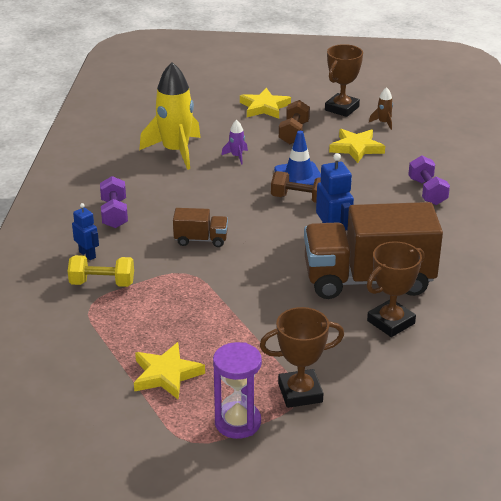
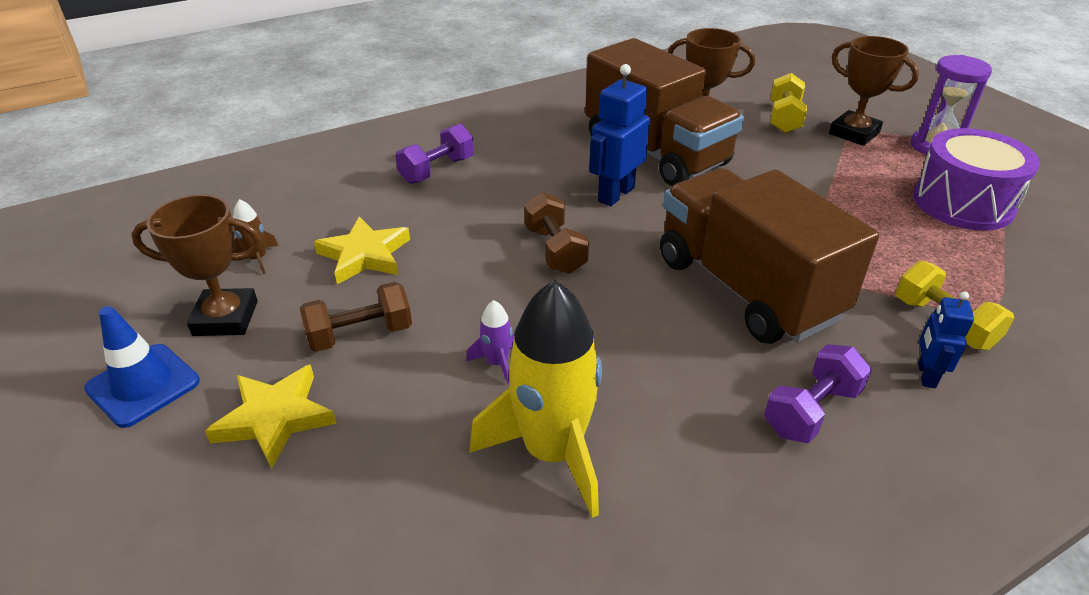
camera: 125 degrees left, 5 degrees up
(166, 374) = (963, 203): yellow star -> purple drum
(201, 239) = (746, 288): brown truck -> brown truck, size x2.30
(298, 175) = (495, 275): blue traffic cone -> blue traffic cone (143, 385)
(359, 371) = (784, 118): none -> yellow dumbbell

